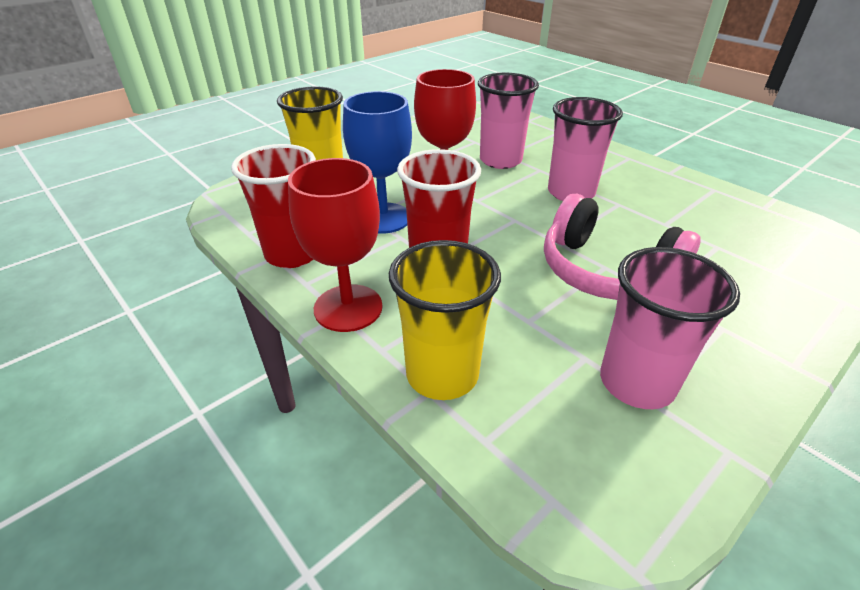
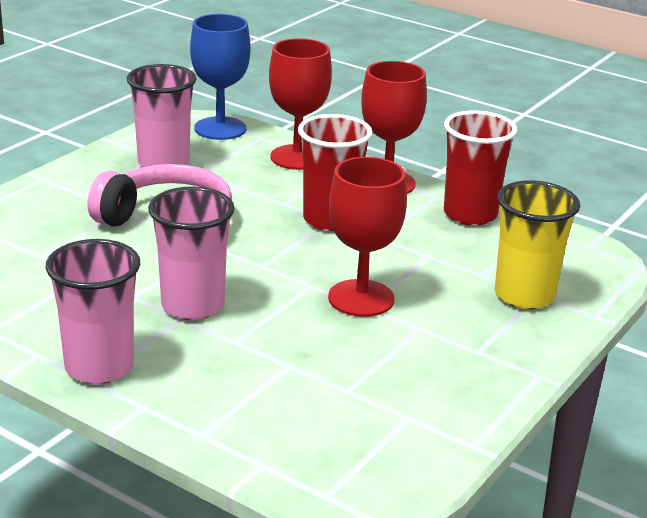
camera: 165 degrees right, 10 degrees down
(383, 218) = (409, 254): blue goblet -> blue goblet (220, 128)
(442, 374) = (297, 157): yellow cup -> red goblet
(500, 160) = (295, 351): pink cup -> pink cup (99, 367)

